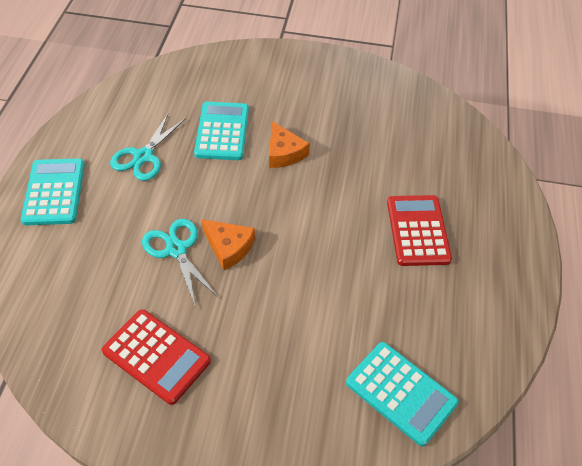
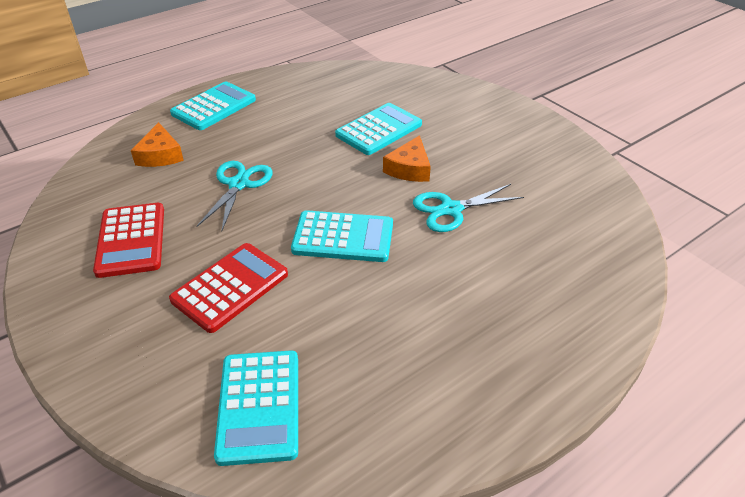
camera: 45 degrees right, 10 degrees down
(143, 156) = (299, 116): turquoise scissors -> turquoise scissors (451, 209)
(229, 247) = (276, 205): orange cheese -> orange cheese (160, 155)
(306, 239) = (343, 237): none -> turquoise calculator
(417, 230) = (454, 294): red calculator -> red calculator (230, 287)

